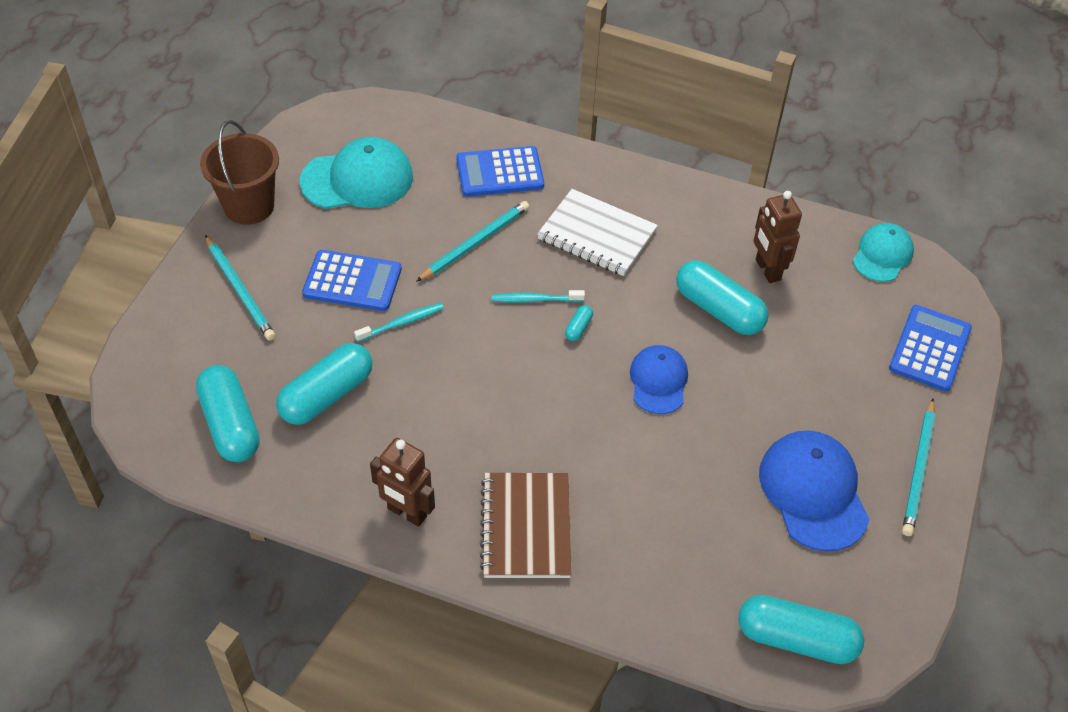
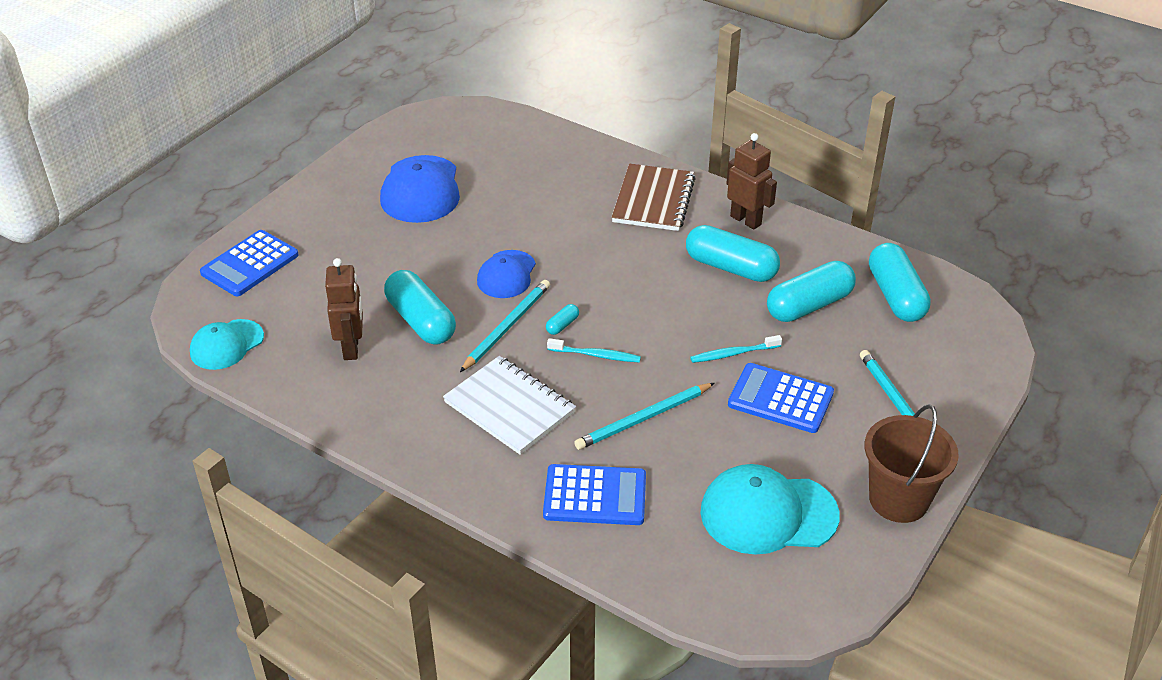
camera: 165 degrees left, 10 degrees down
(796, 639) = (484, 123): turquoise capsule -> turquoise capsule (731, 267)
(918, 470) = (329, 191): turquoise pencil -> turquoise pencil (507, 327)

